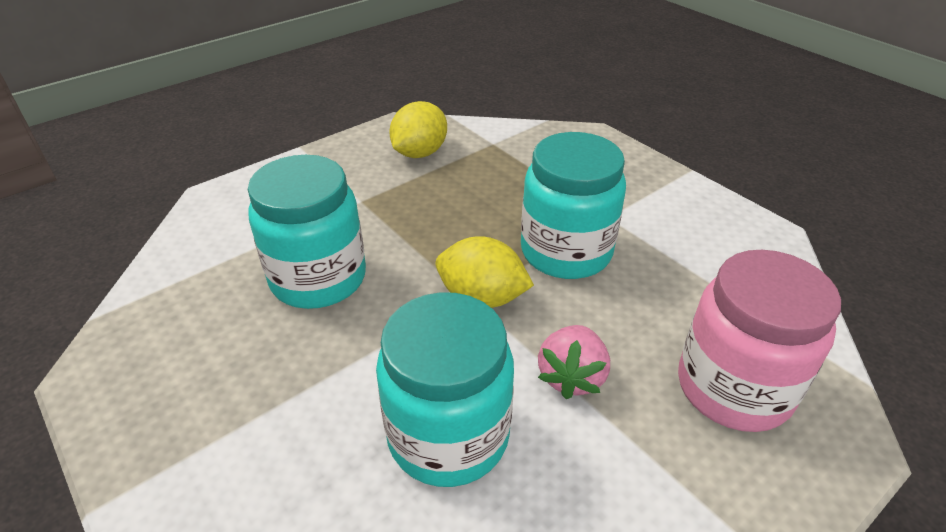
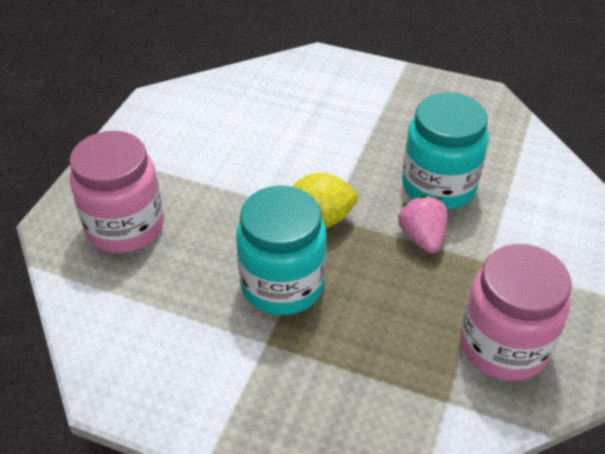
camera: 150 degrees right, 5 degrees up
(420, 153) = (503, 346): yellow lemon -> pink jar
(448, 436) = (278, 140): turquoise jar -> none
(571, 376) = (229, 194): pink strawberry -> pink strawberry (422, 238)

